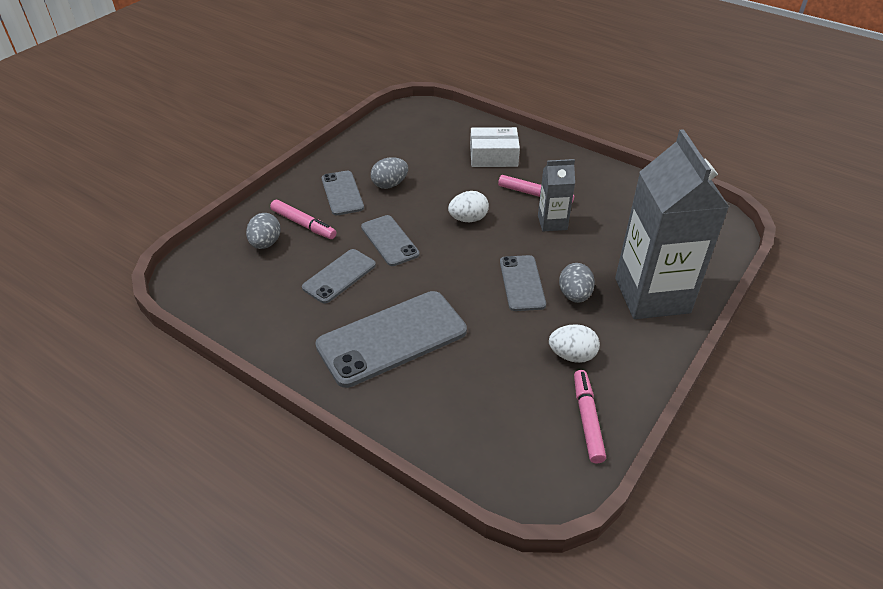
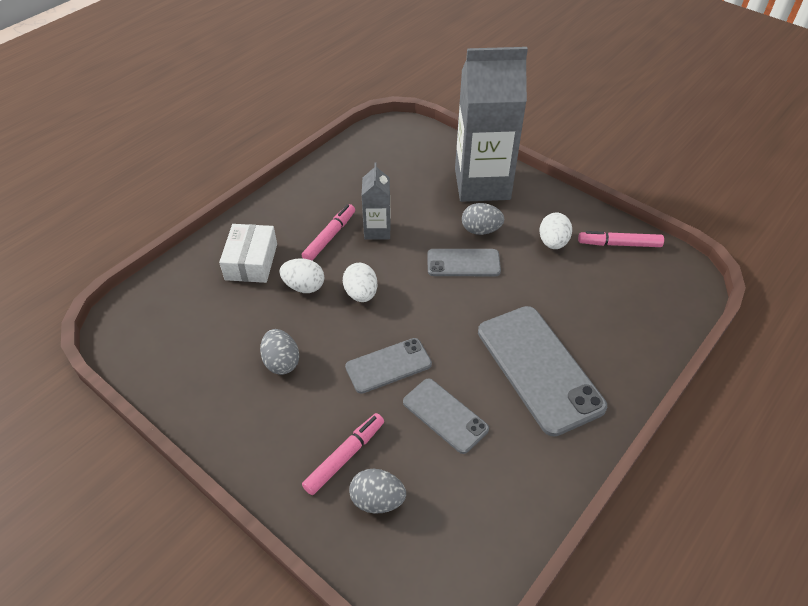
camera: 85 degrees left, 5 degrees up
(342, 193) = (288, 413): grey phone -> none
(471, 187) = (304, 286): none -> white egg

